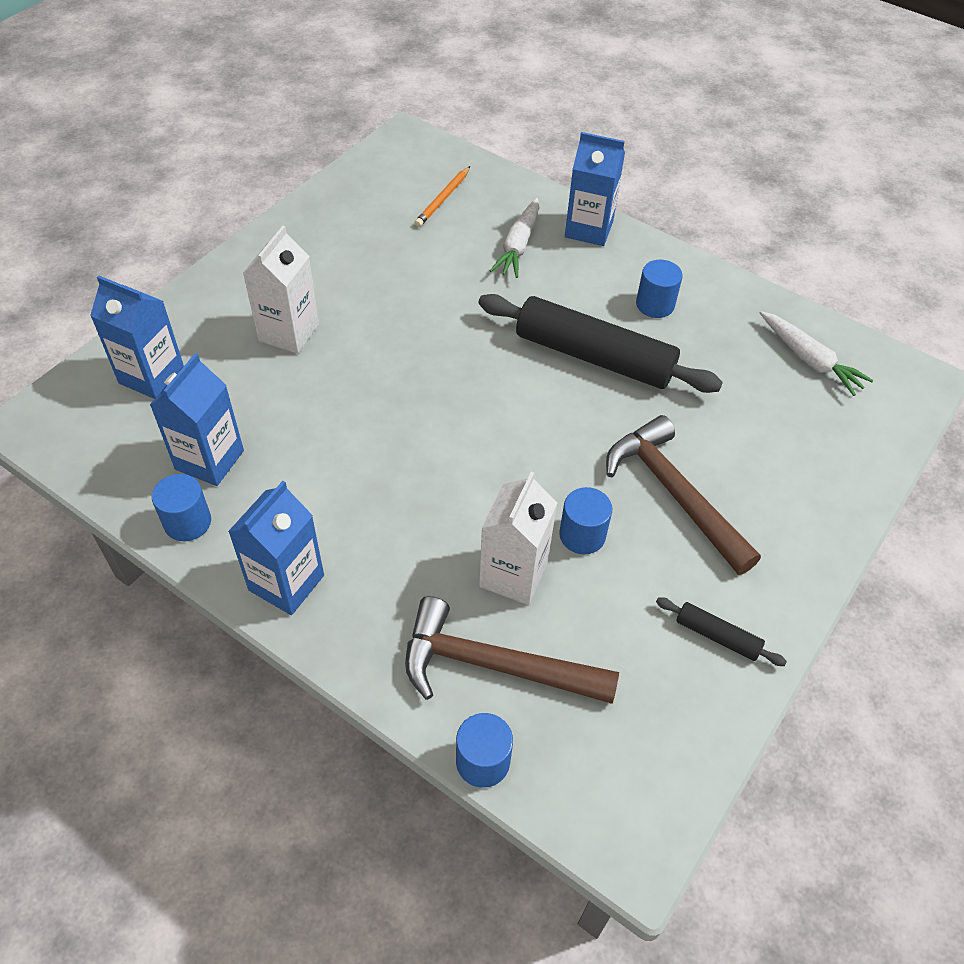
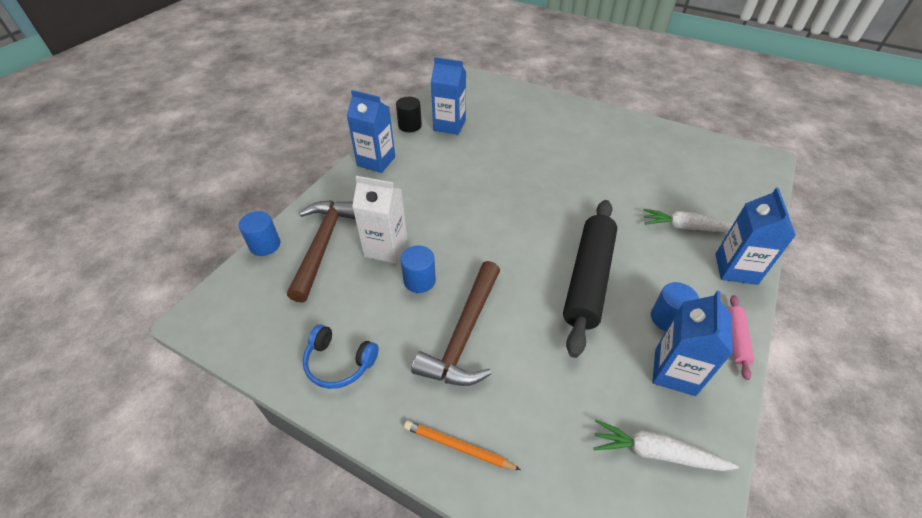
camera: 85 degrees right, 5 degrees down
(152, 376) = (499, 99): blue carton -> blue carton (674, 372)
(187, 522) = (410, 126): blue cylinder -> black cylinder
(289, 332) = (548, 136): white carton -> none
(443, 199) = (711, 183): orange pencil -> orange pencil (458, 447)
(674, 494) = (464, 334): brown hammer -> brown hammer turned 150 degrees clockwise
(682, 262) = (736, 339): none -> pink rolling pin
(717, 636) = (339, 363): black rolling pin -> blue headphones
(809, 360) = (656, 453): white carrot -> white carrot turned 60 degrees clockwise

